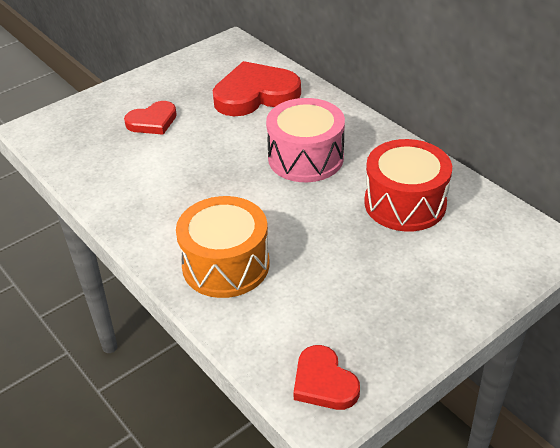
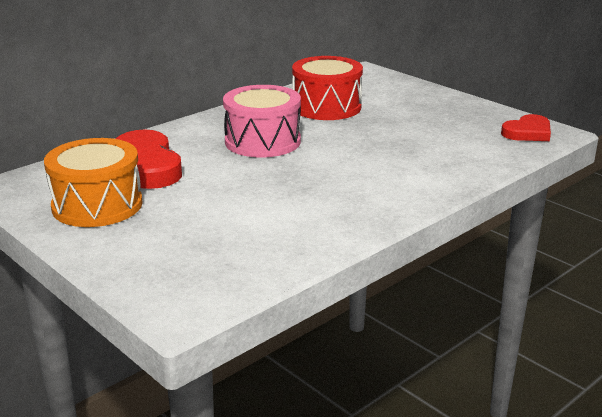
camera: 95 degrees left, 15 degrees down
(152, 121) = (182, 222): red heart -> none
(225, 265) = (422, 169): orange drum -> orange drum (97, 205)

